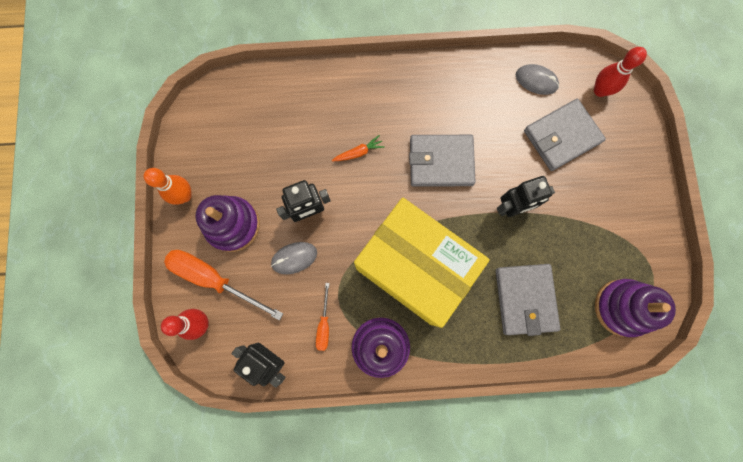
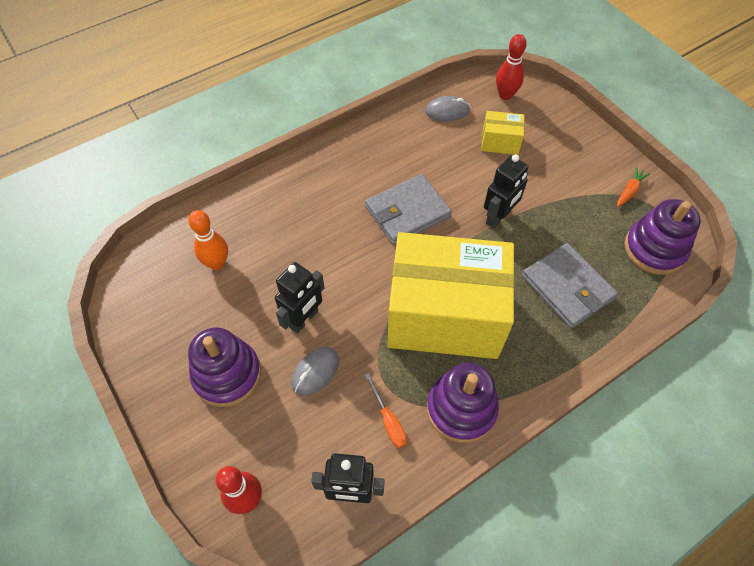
camera: 30 degrees left, 20 degrees down
(184, 195) = (155, 373): orange bowling pin -> orange bowling pin (217, 263)
(214, 279) = (237, 442): orange screwdriver -> none
(359, 152) = (322, 241): orange carrot -> orange carrot (629, 191)
(562, 137) = (500, 142): grey wallet -> yellow box

